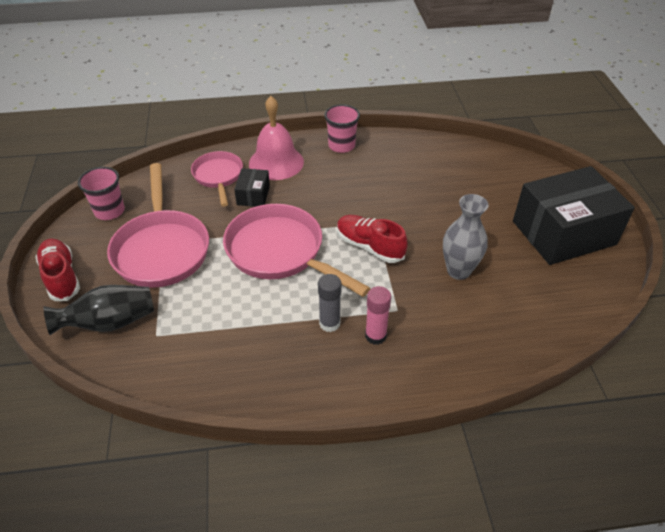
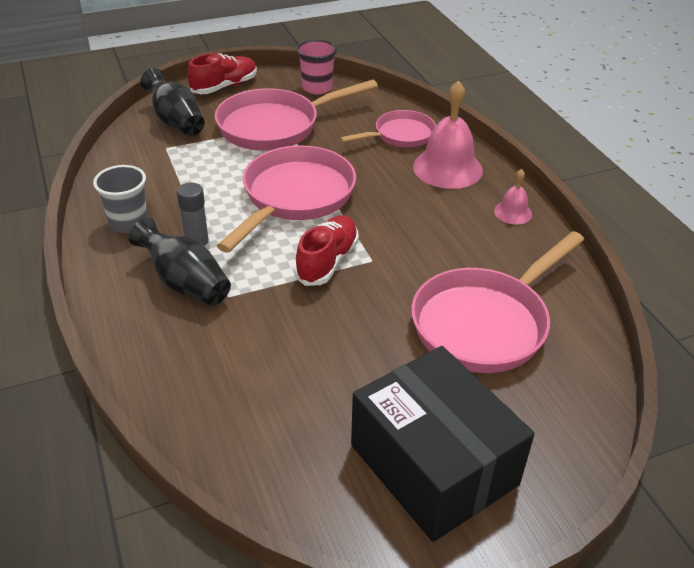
camera: 75 degrees right, 5 degrees down
(253, 195) = (380, 163): black box -> none
(276, 372) = (129, 223): none -> grey cup
(341, 146) = (513, 212): pink cup -> pink bell
(375, 336) = (185, 283): pink glue stick -> black vase
(450, 185) = (485, 323): none -> pink pan
(458, 271) = (309, 345): grey vase -> none

